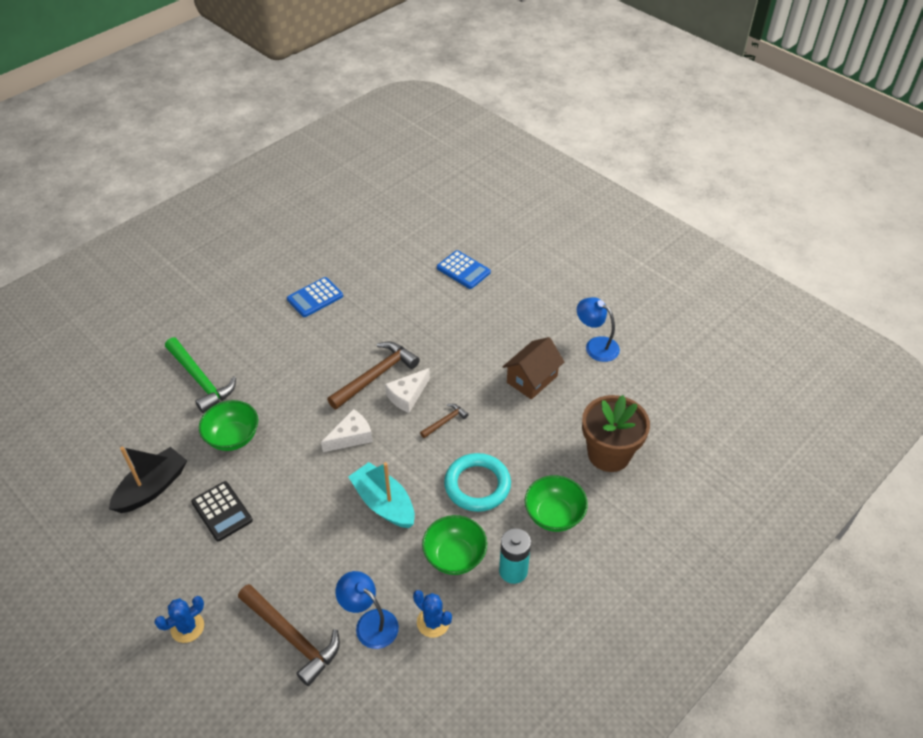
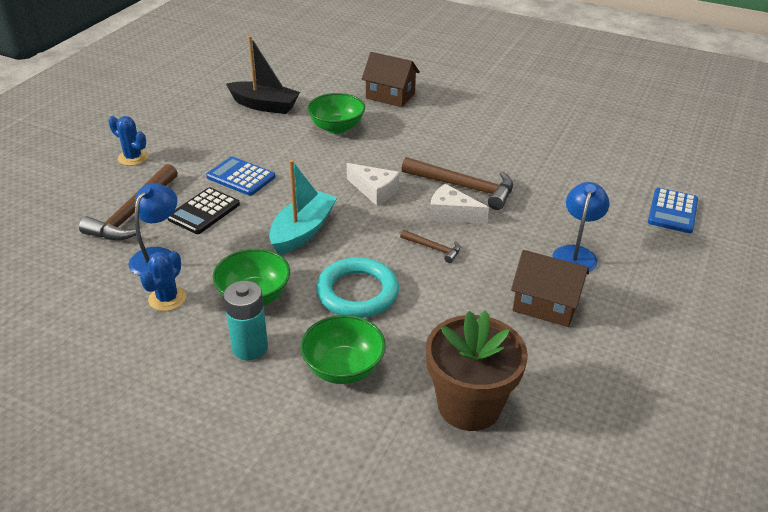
camera: 70 degrees right, 10 degrees down
(200, 380) = (390, 96): green hammer -> brown house
(222, 511) = (254, 143): black calculator -> black calculator (204, 211)
(315, 298) = (537, 127): blue calculator -> blue calculator (241, 177)
(596, 345) = (652, 355): blue lamp -> blue lamp (576, 254)

